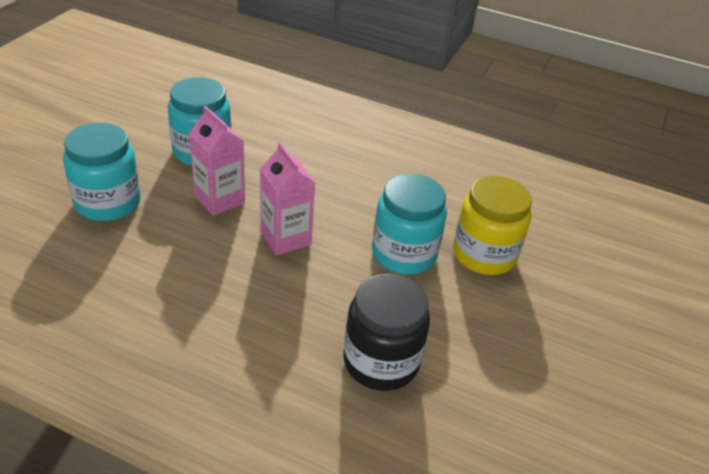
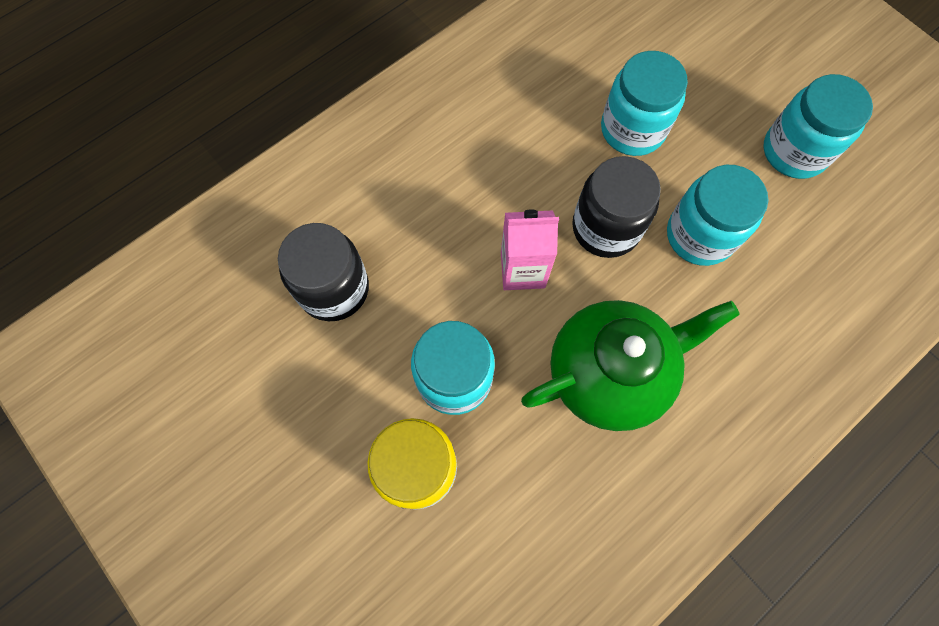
camera: 120 degrees right, 30 degrees up
(101, 117) = (794, 151): none -> turquoise jar
(219, 200) = (606, 227): pink carton -> black jar
(342, 175) = (610, 373): none -> green teapot

